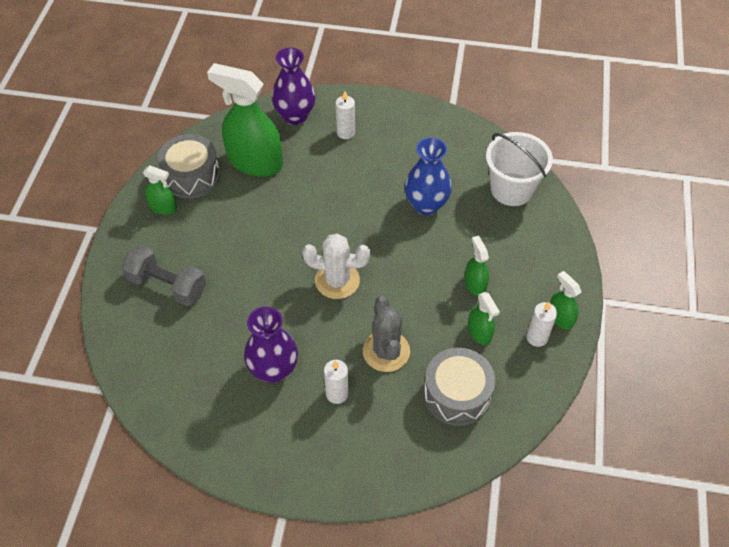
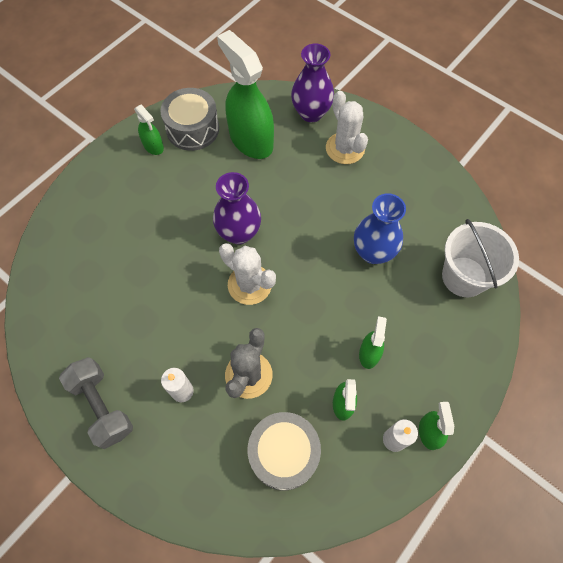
camera: 30 degrees right, 10 degrees up
(167, 285) = (113, 217): grey dumbbell -> grey dumbbell (102, 406)
(274, 369) = (146, 339): purple vase -> purple vase (239, 233)
(345, 132) = (345, 148): white candle -> white cactus

